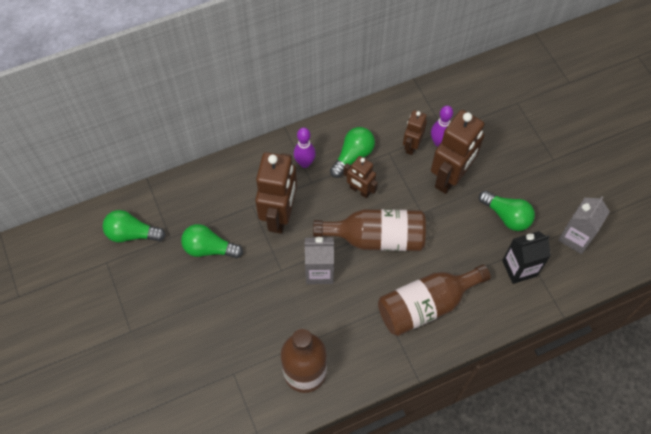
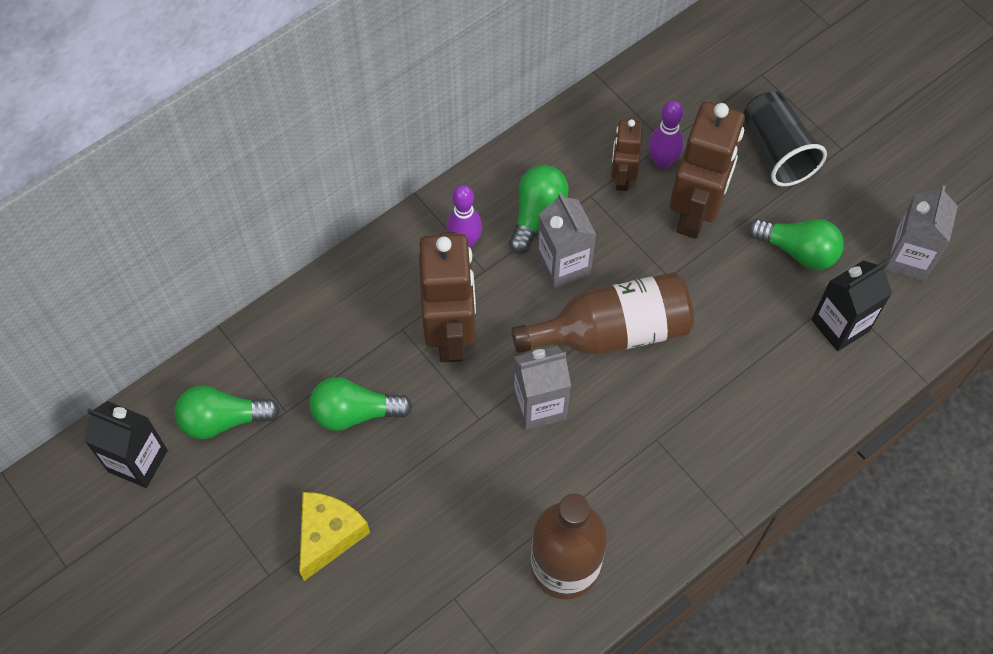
camera: 15 degrees left, 0 degrees up
(77, 245) = (138, 461): none -> black carton
(171, 317) = (328, 535): none -> yellow cheese
(359, 190) = (563, 265): brown robot -> grey carton
(426, 305) = (718, 416): brown bottle -> none
(512, 152) = (776, 151): none -> black cup

